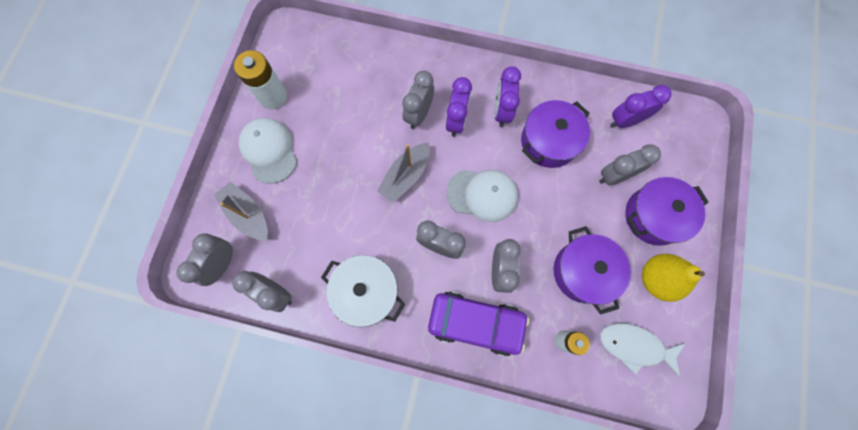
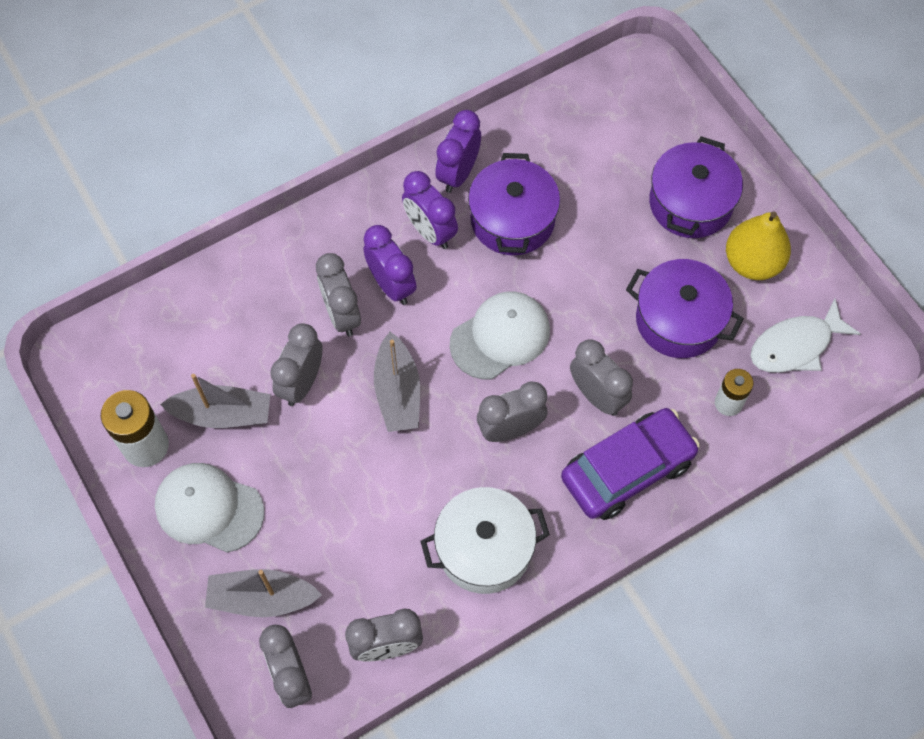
camera: 45 degrees left, 10 degrees down
(319, 113) = (222, 414): none -> grey boat
(614, 176) = (613, 196): grey clock -> grey clock (301, 383)
(625, 121) = (568, 130): purple clock -> purple clock (458, 173)

